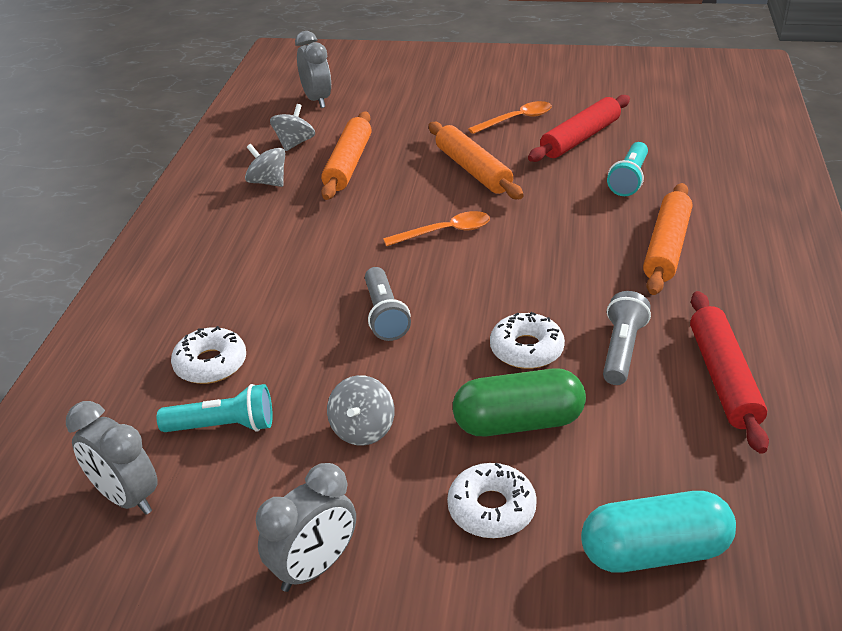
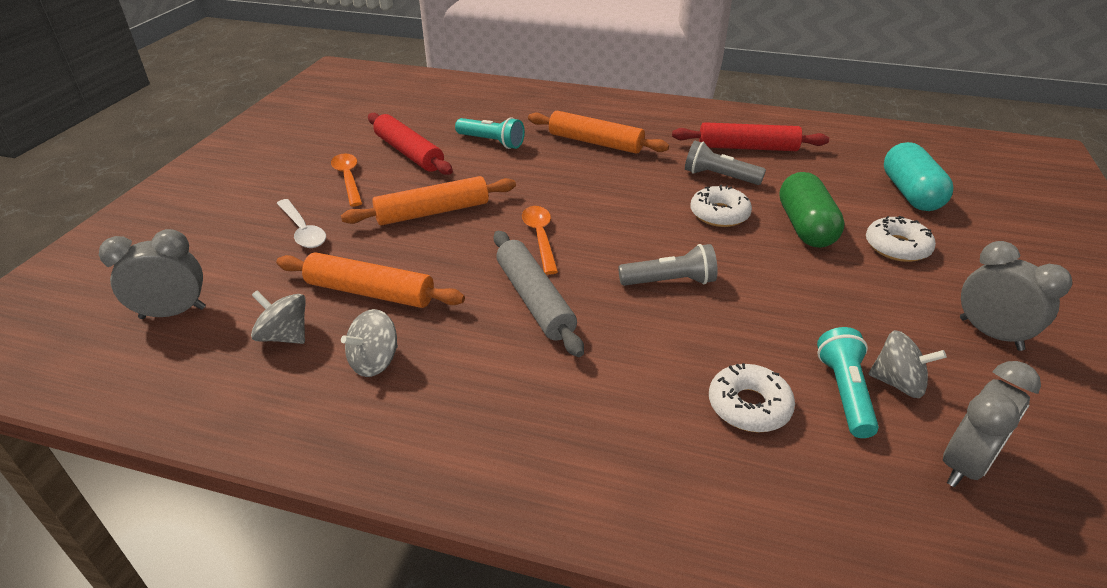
camera: 85 degrees left, 0 degrees up
(346, 240) = (534, 300): none -> grey rolling pin
(362, 429) = (829, 302): grey spinning top -> grey spinning top (898, 383)
(426, 119) = (302, 230): none -> white spoon

